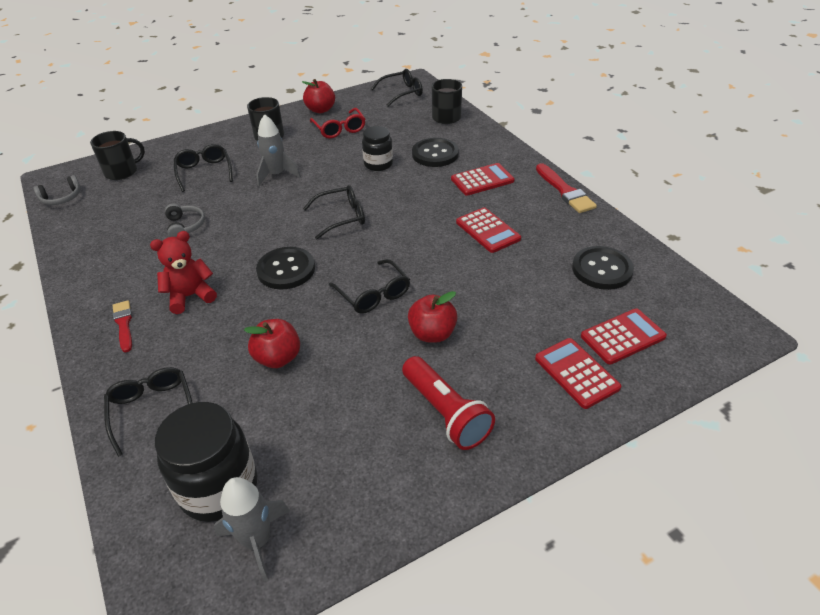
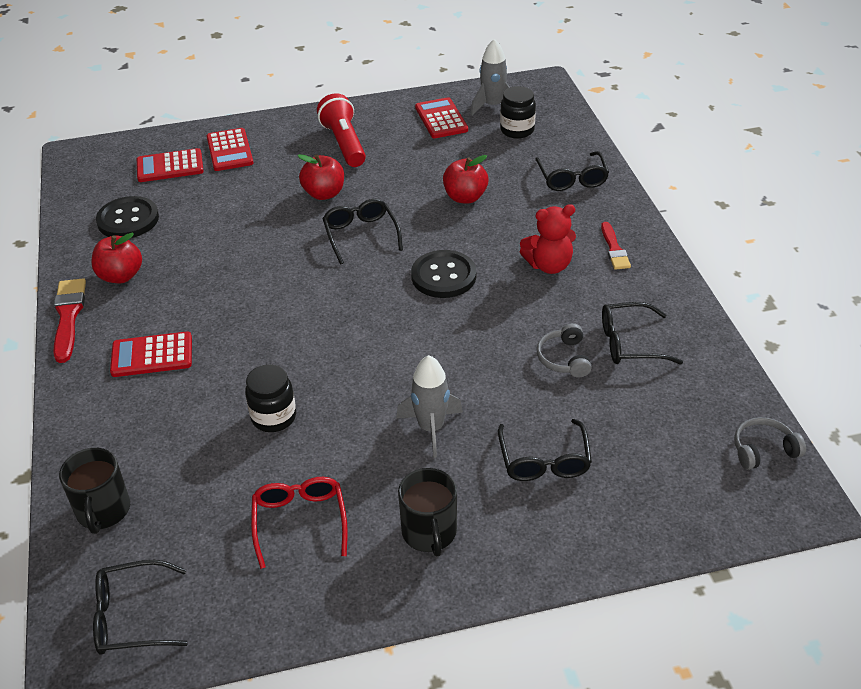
camera: 165 degrees left, 0 degrees up
(122, 172) = (683, 492): black mug -> none
(219, 488) = (517, 130): black jar -> black jar, size x0.61
(320, 110) = (314, 596): red apple -> red apple (121, 276)
(341, 217) = (360, 332): black glasses -> black glasses (629, 343)
(435, 154) = (180, 420): black button -> none
(487, 230) = (202, 281): red calculator -> red calculator (441, 119)

